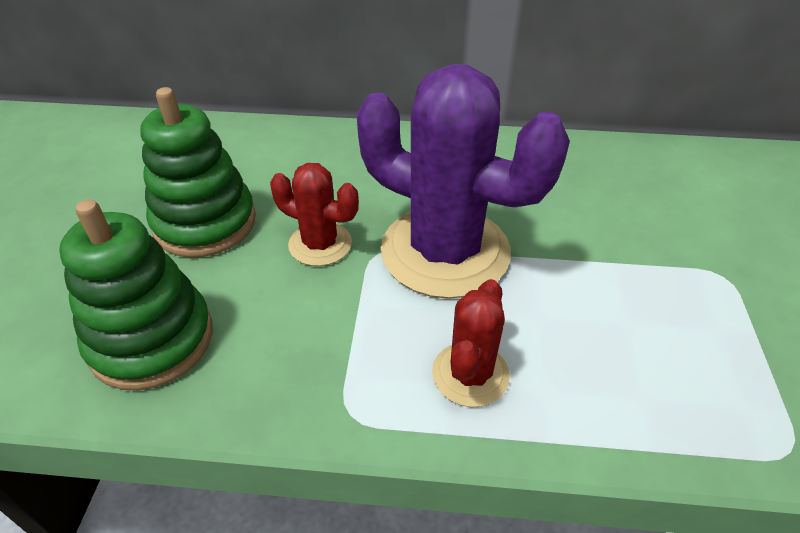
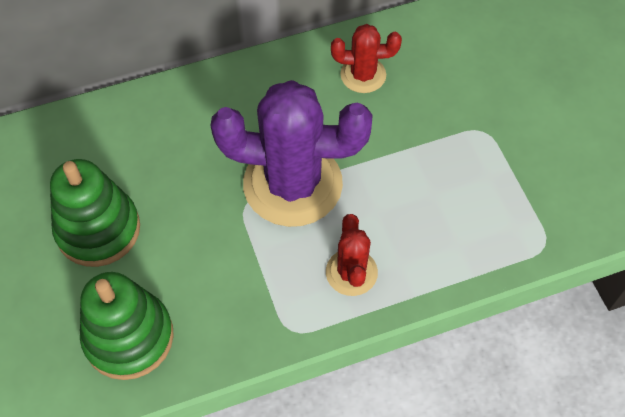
camera: 25 degrees left, 15 degrees up
(320, 244) = (199, 213): red cactus -> red cactus (363, 75)

